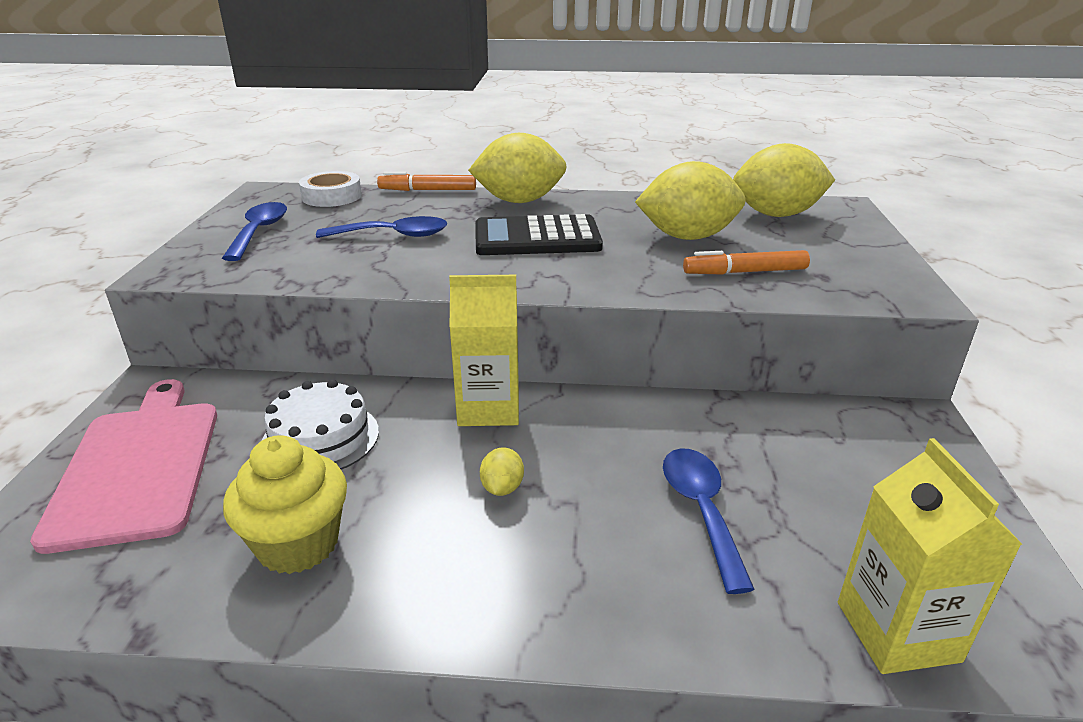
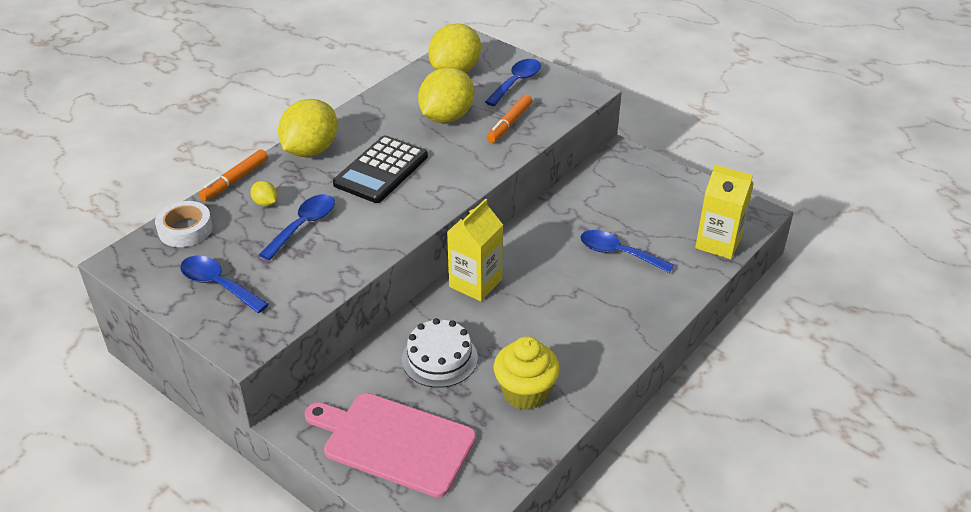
camera: 55 degrees left, 10 degrees up
(502, 488) = (547, 307): yellow lemon -> yellow lemon (265, 203)
(831, 249) = (516, 82): none -> blue spoon

